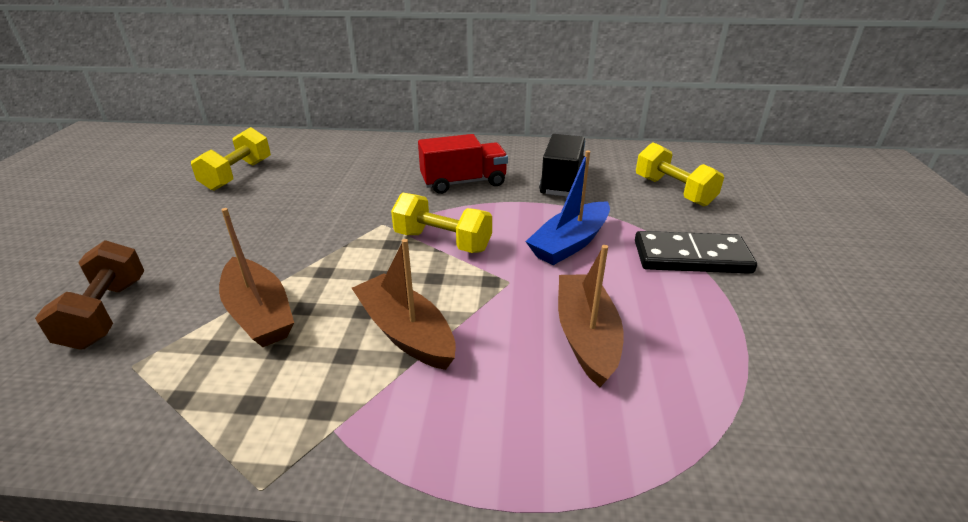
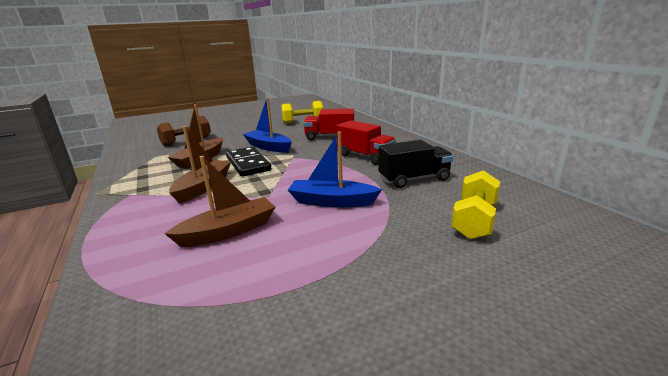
camera: 60 degrees right, 10 degrees down
(311, 234) = (268, 147): none -> blue boat
(352, 179) = (330, 137): none -> red truck
(442, 241) = (292, 171): yellow dumbbell -> none
(691, 257) = (368, 249): black domino -> black domino (248, 164)

